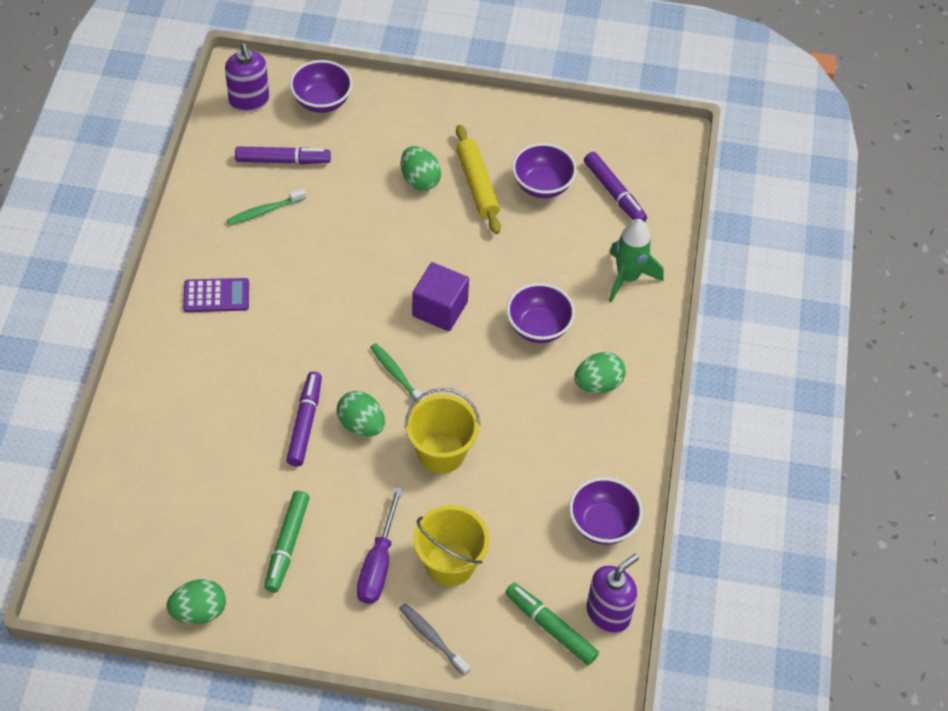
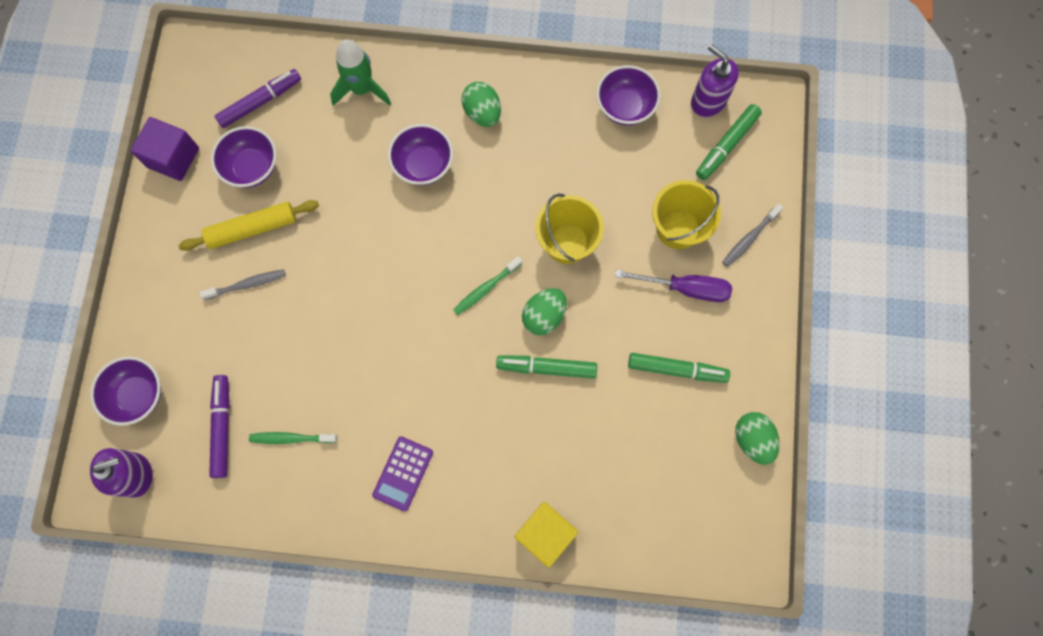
camera: 90 degrees left, 20 degrees up
(136, 409) = (545, 534): none -> yellow cube
(216, 296) = (403, 473): purple calculator -> purple calculator turned 150 degrees counterclockwise
(264, 211) = (291, 438): green toothbrush -> green toothbrush turned 120 degrees clockwise
(305, 423) = (546, 367): purple marker -> green marker
(420, 180) = (247, 284): green egg -> grey toothbrush
(440, 309) = (407, 254): purple cube -> purple cube (173, 157)

